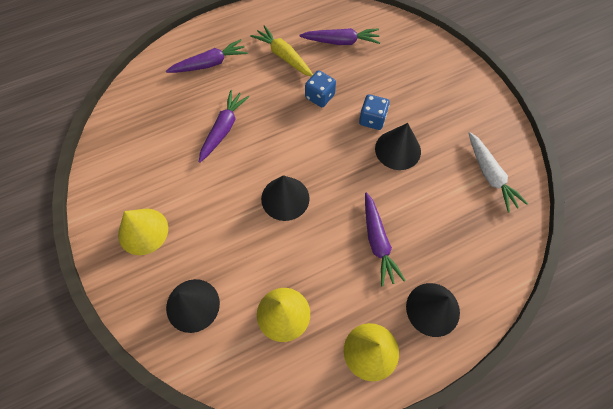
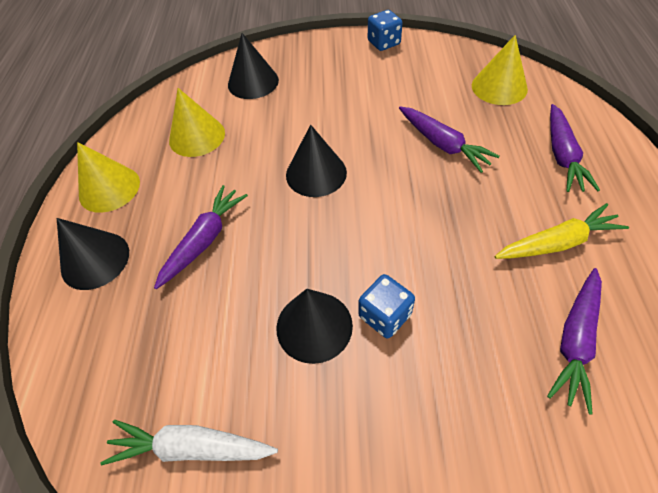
camera: 120 degrees right, 10 degrees down
(143, 231) = (346, 65): yellow cone -> yellow cone (499, 87)
(320, 96) = (457, 262): blue dice -> blue dice (384, 43)
(377, 242) = (204, 240): purple carrot -> purple carrot turned 105 degrees clockwise

